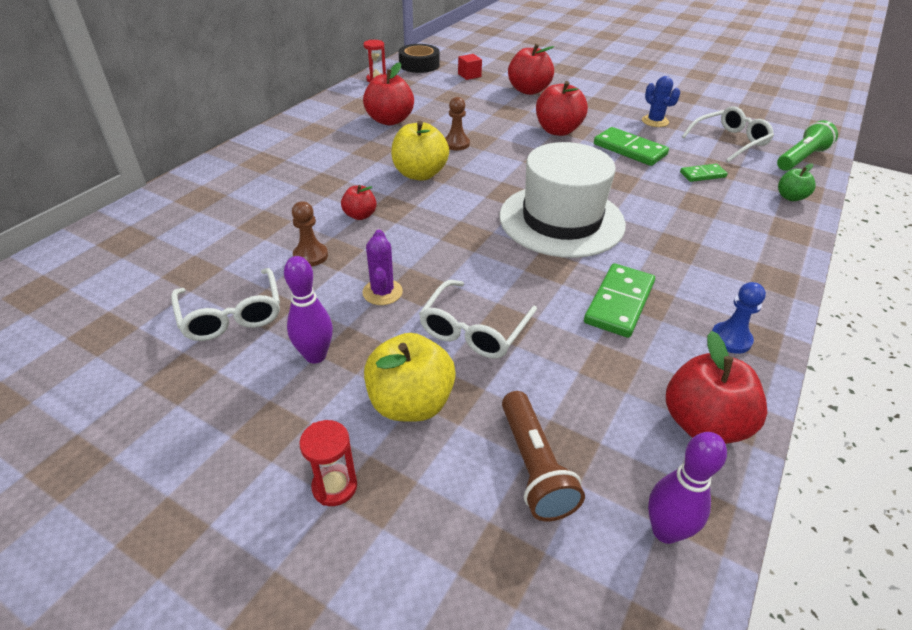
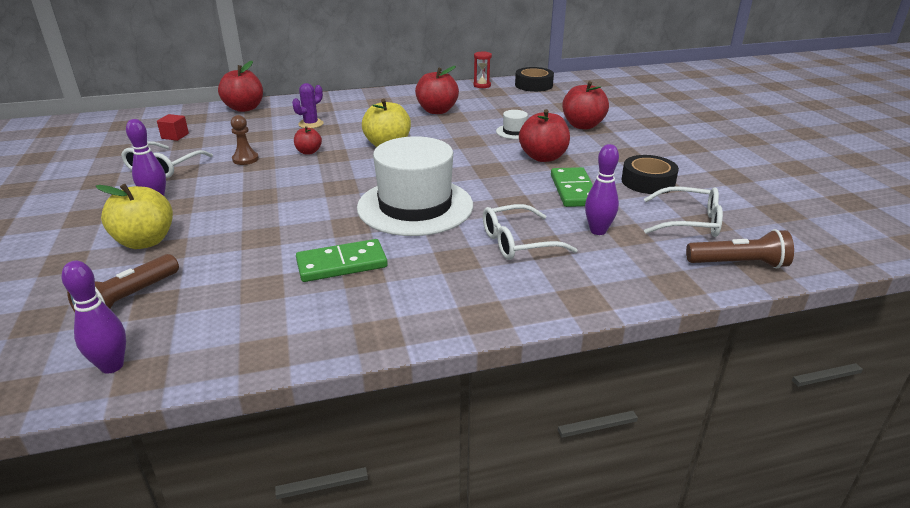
camera: 45 degrees right, 10 degrees down
(334, 486) = (56, 251): red hourglass -> none
(382, 292) = (239, 191): purple cactus -> purple cactus (311, 124)
(456, 144) = (449, 138): brown pawn -> none
(469, 75) = (557, 102): red cube -> red cube (175, 136)
(474, 329) = (239, 230): white glasses -> white glasses (518, 242)
(493, 116) = (514, 132): none -> white hat
(655, 121) = (648, 182): blue cactus -> black tape
(702, 175) = (598, 231): green domino -> purple bowling pin
(703, 424) = (239, 345): red apple -> red apple (244, 108)
(730, 339) = (361, 323): blue pawn -> none
(790, 197) = (645, 281): green apple -> none
(801, 158) = (739, 264): green flashlight -> brown flashlight

